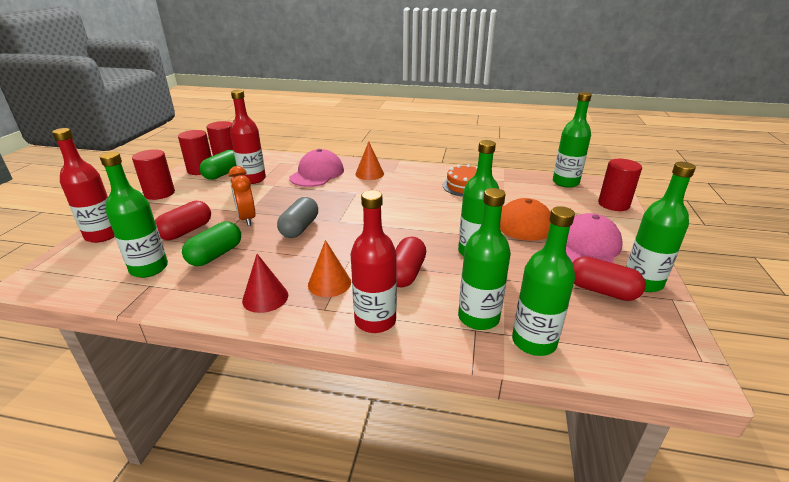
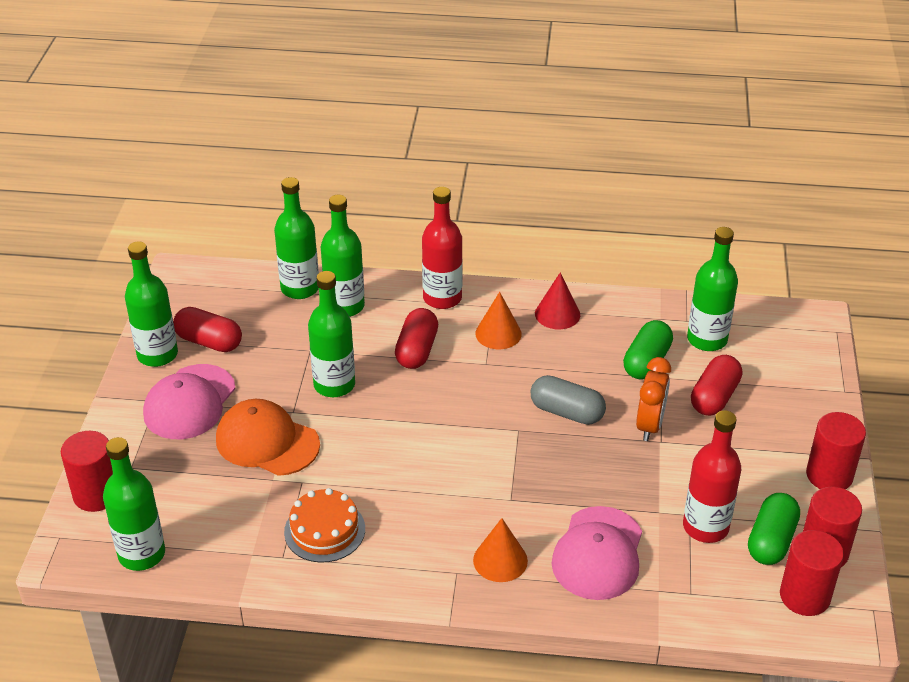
camera: 175 degrees right, 10 degrees up
(102, 235) = (816, 383): red bottle -> none
(247, 219) = (650, 425): orange clock -> orange clock turned 45 degrees clockwise
(300, 228) = (566, 412): grey capsule -> grey capsule turned 75 degrees counterclockwise

